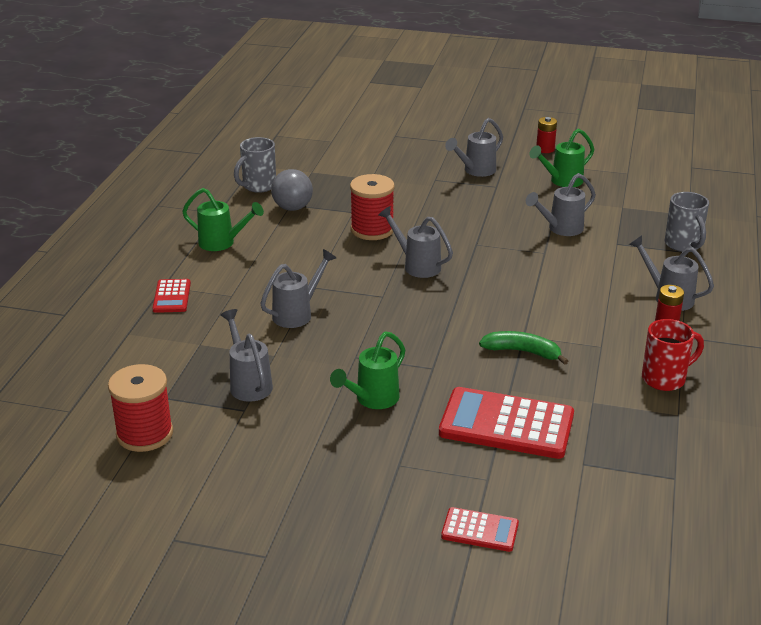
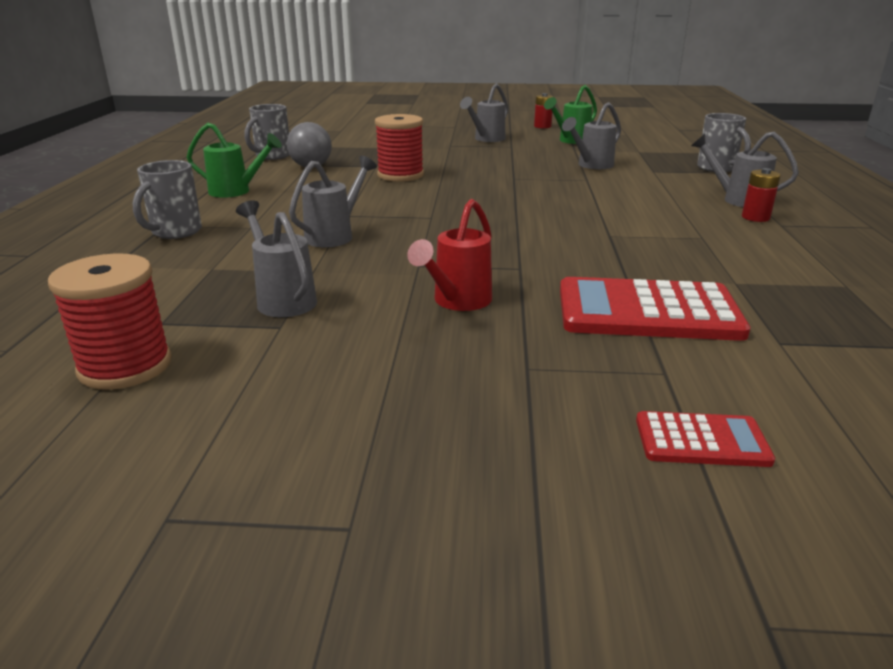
camera: 10 degrees left, 5 degrees down
(172, 296) = (175, 232): red calculator -> grey mug
(372, 400) = (457, 302): green watering can -> red watering can
(417, 265) = (459, 194): grey watering can -> none
(522, 352) = (618, 247): green banana -> none
(665, 379) = (798, 257): red mug -> none

